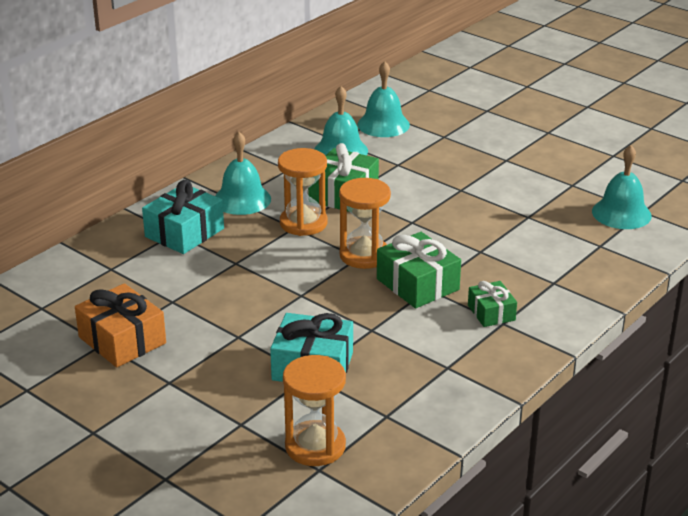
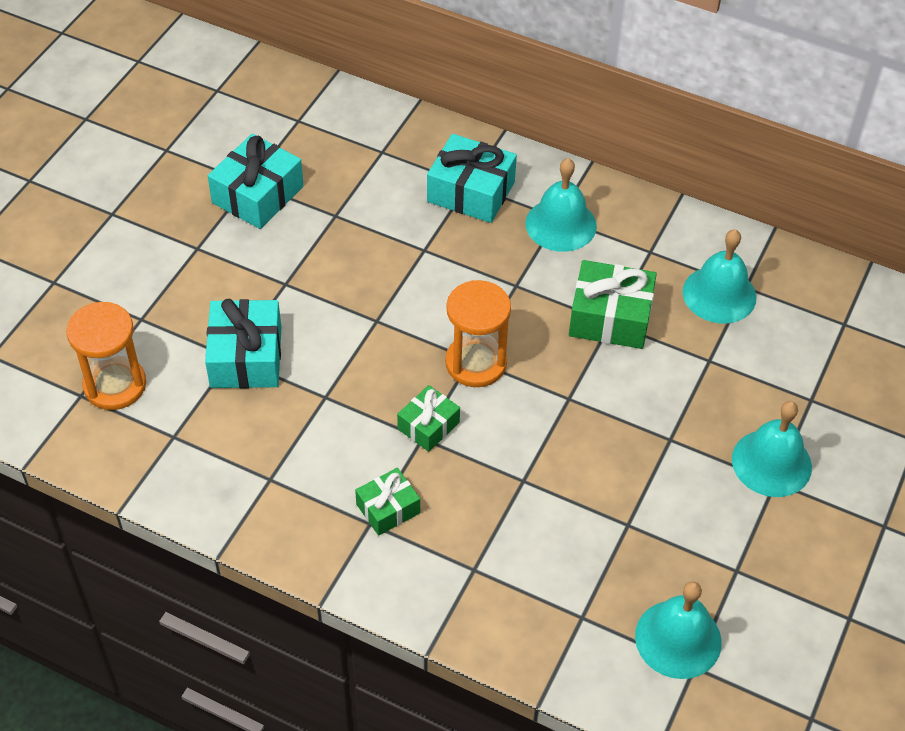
camera: 75 degrees right, 20 degrees up
(122, 340) = (258, 195): orange gift -> turquoise gift
(303, 223) = (527, 292): orange hourglass -> none
(383, 124) = (812, 326): turquoise bell -> turquoise bell (771, 463)
(417, 284) = (428, 426): green gift -> green gift, size x0.60

